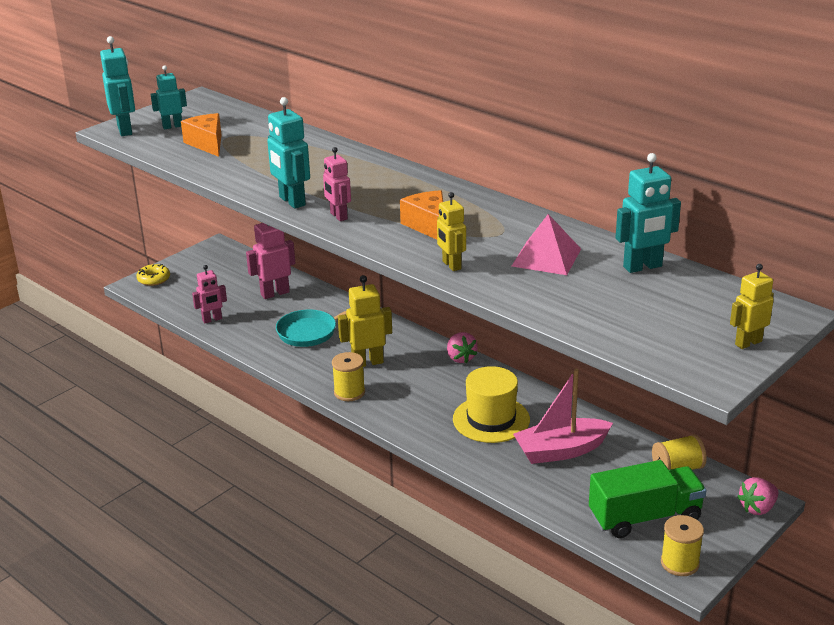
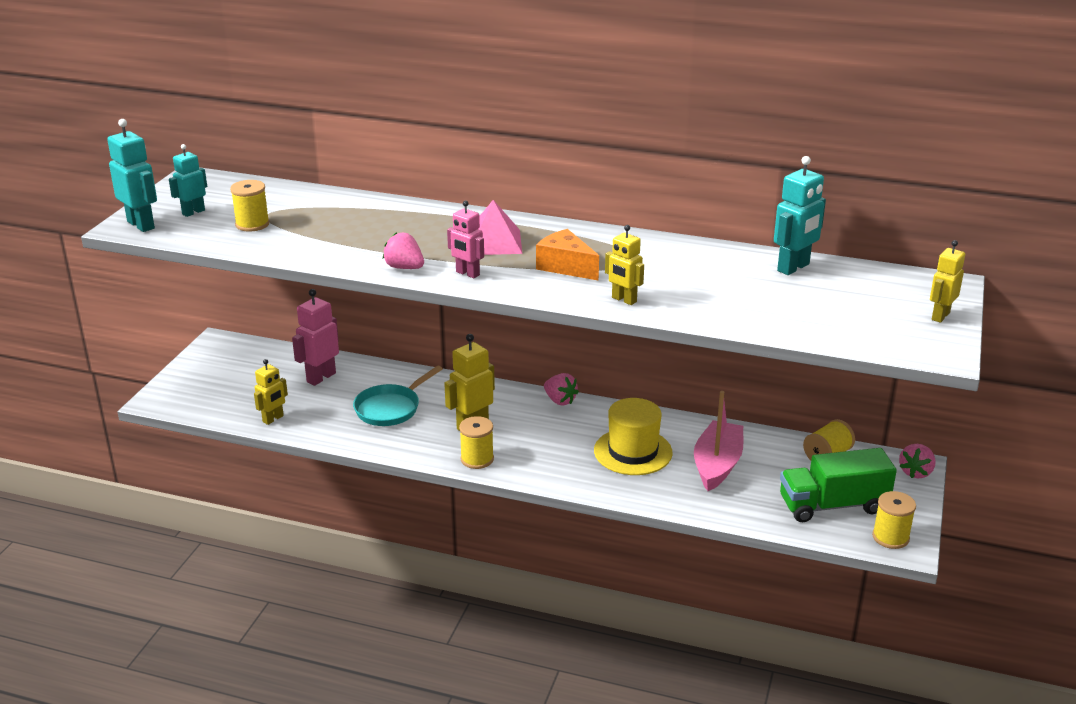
camera: 25 degrees left, 0 degrees up
(154, 279) = (171, 390): yellow donut -> none
(207, 144) = (252, 224): orange cheese -> yellow spool
(212, 320) = (273, 419): pink robot -> yellow robot
(291, 201) = (404, 267): turquoise robot -> pink strawberry
(546, 257) = (702, 275): pink pyramid -> pink pyramid (494, 242)
(561, 451) = (717, 465): pink boat -> pink boat turned 150 degrees clockwise
(645, 517) = (833, 505): green truck -> green truck turned 150 degrees counterclockwise

